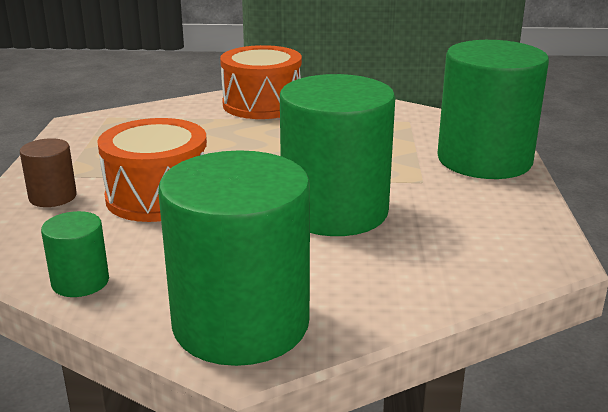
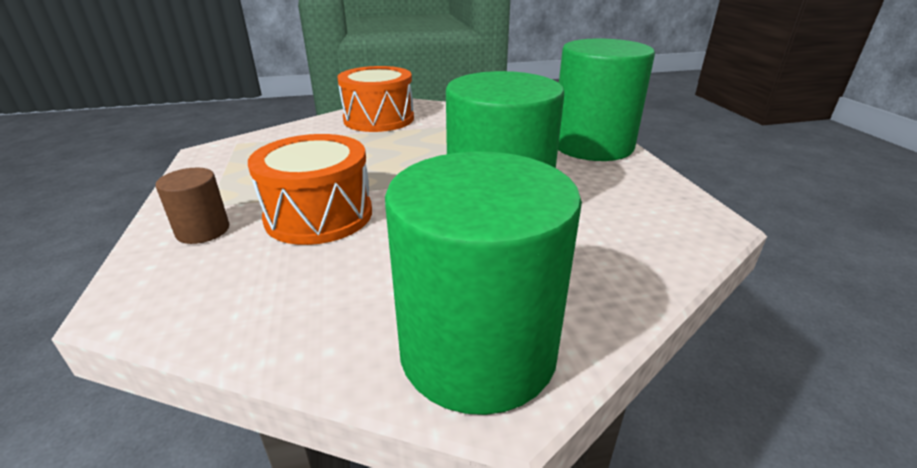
camera: 15 degrees left, 5 degrees up
(80, 282) = (268, 330): green cylinder -> none

